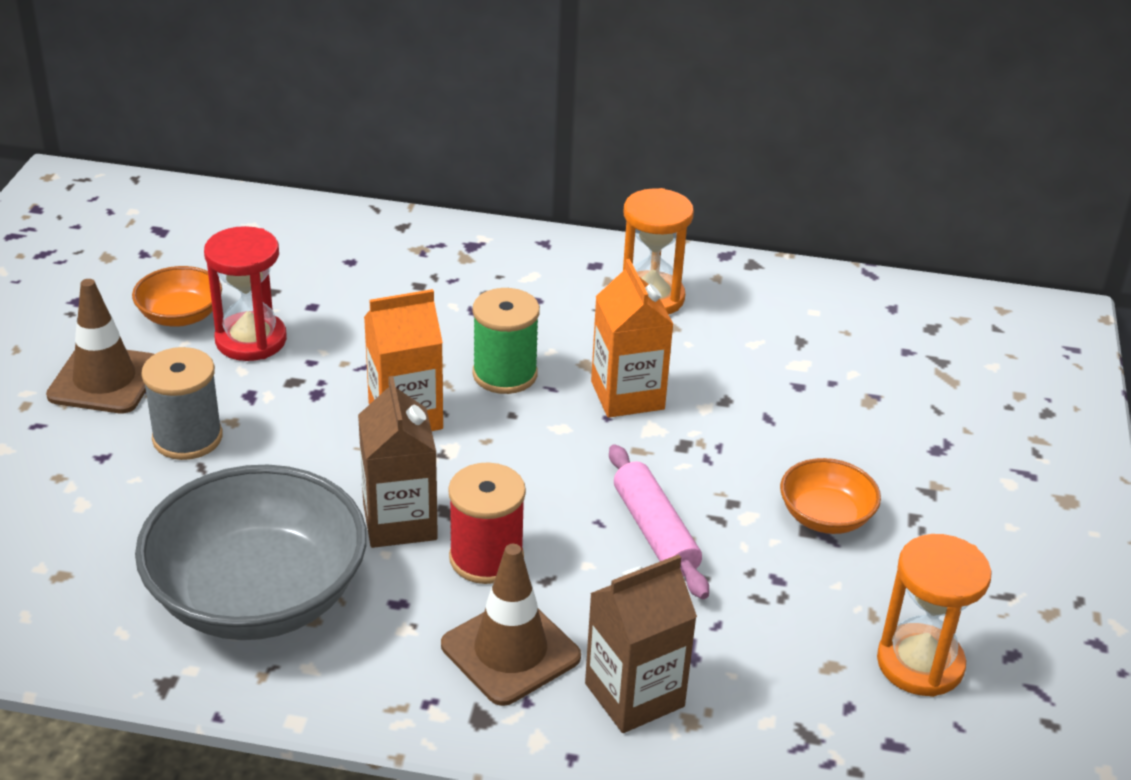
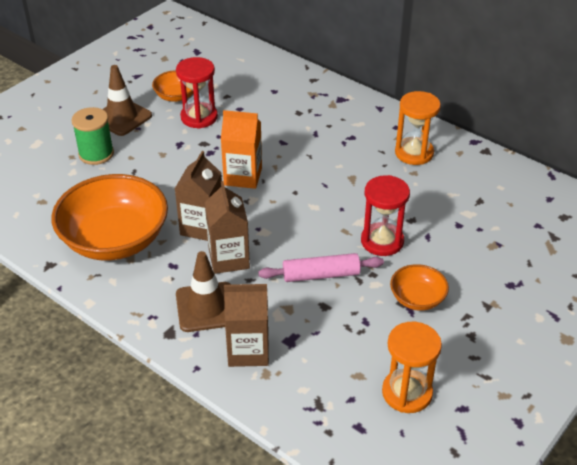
camera: 30 degrees right, 5 degrees up
(187, 438) = (137, 156): grey spool -> none
(258, 596) = (115, 240): grey bowl -> orange bowl
(486, 558) = (229, 258): red spool -> brown carton
(505, 374) = (307, 170): green spool -> green spool (96, 154)
(627, 395) = (361, 201): orange carton -> none
(655, 532) = (321, 275): pink rolling pin -> pink rolling pin turned 75 degrees clockwise
(707, 447) = (382, 241): none -> red hourglass

